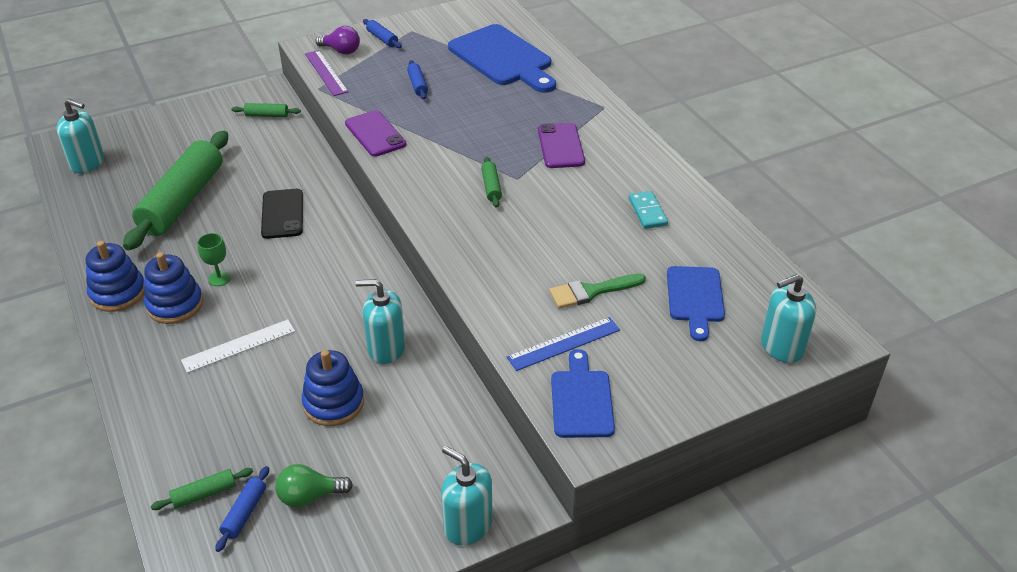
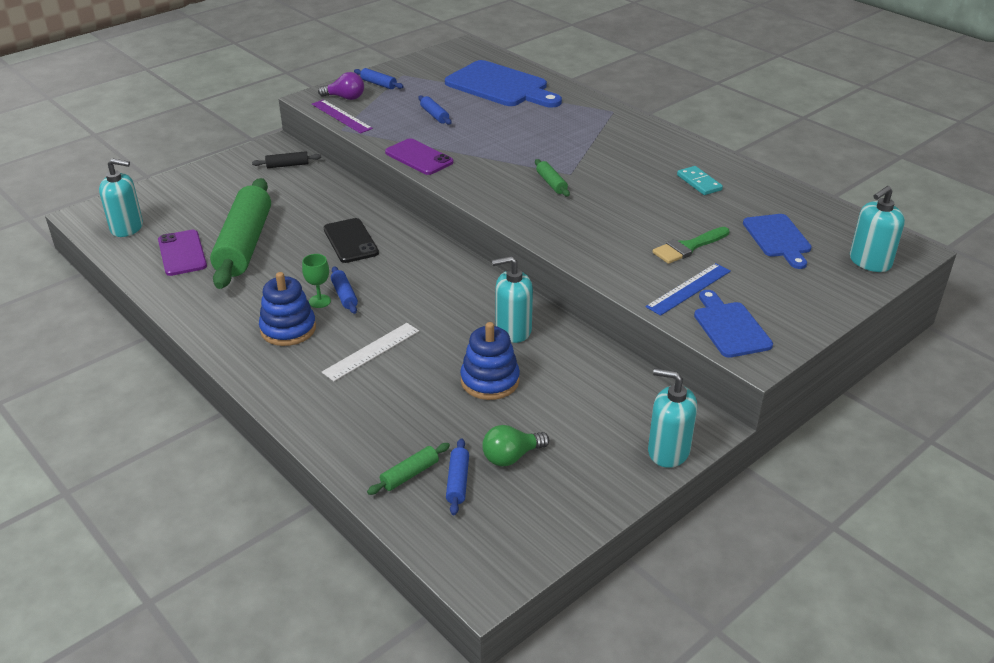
camera: 15 degrees left, 5 degrees down
(118, 293) = (224, 329): blue stacking toy -> none
(245, 276) = (344, 295): none -> blue rolling pin
(267, 115) = (287, 165): green rolling pin -> black rolling pin
(561, 146) = (593, 145): purple phone -> purple phone (182, 253)

